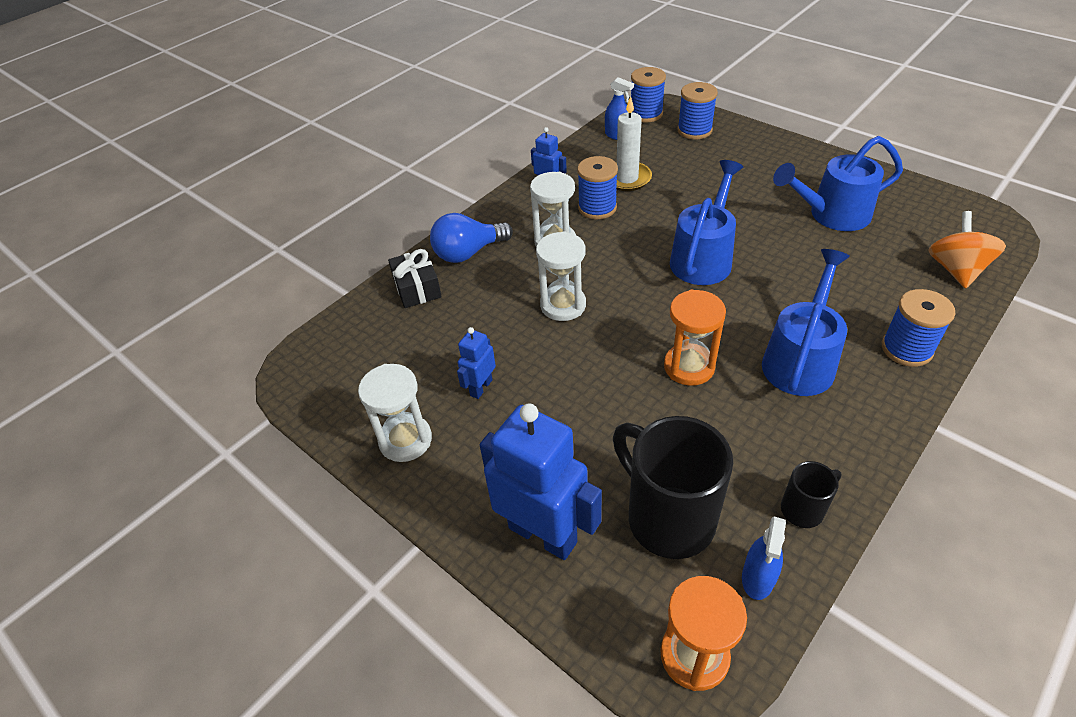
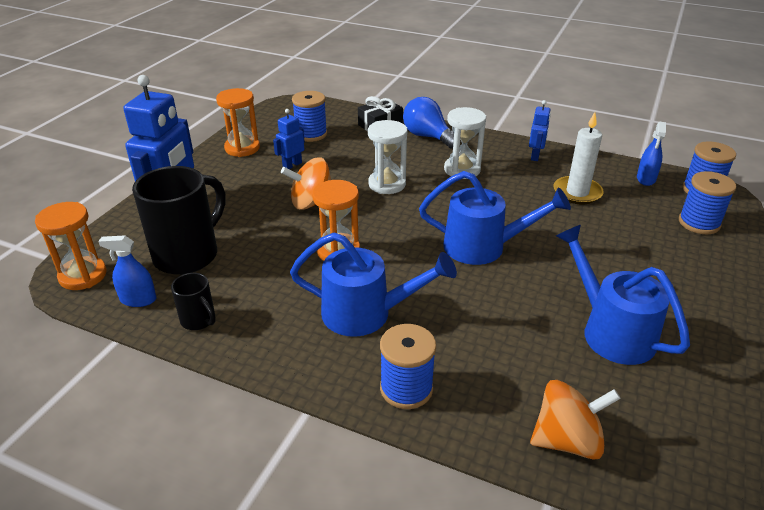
camera: 70 degrees right, 10 degrees down
(405, 440) = (242, 148): white hourglass -> orange hourglass
(481, 387) = (292, 165): blue robot -> blue robot turned 60 degrees counterclockwise
(581, 378) = (311, 202): none -> orange spinning top
(597, 208) = (521, 183): blue spool -> blue spool (311, 134)

